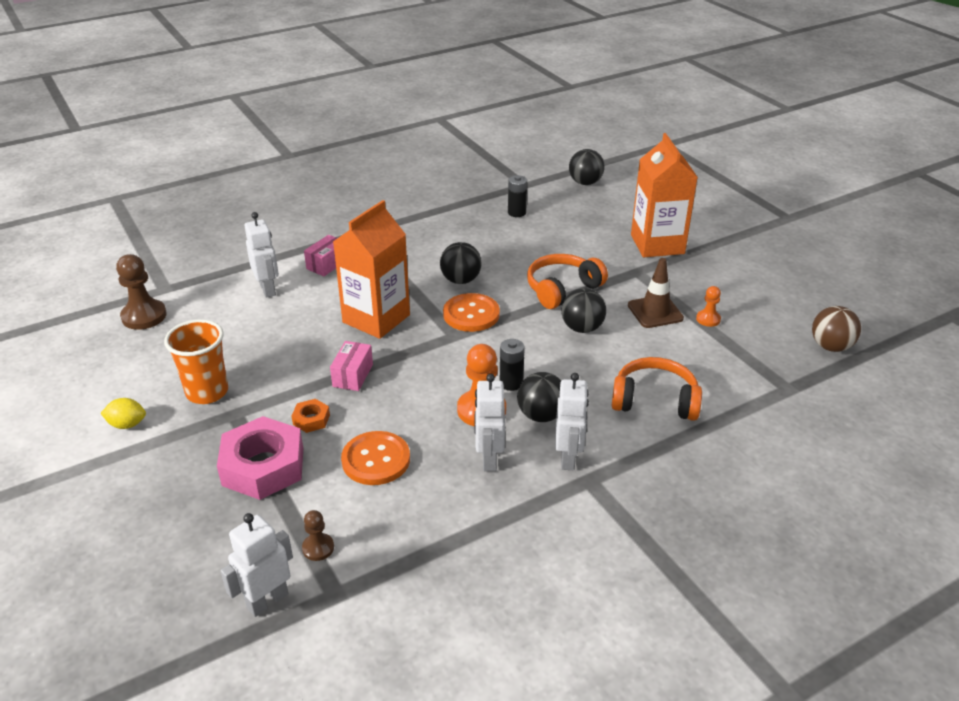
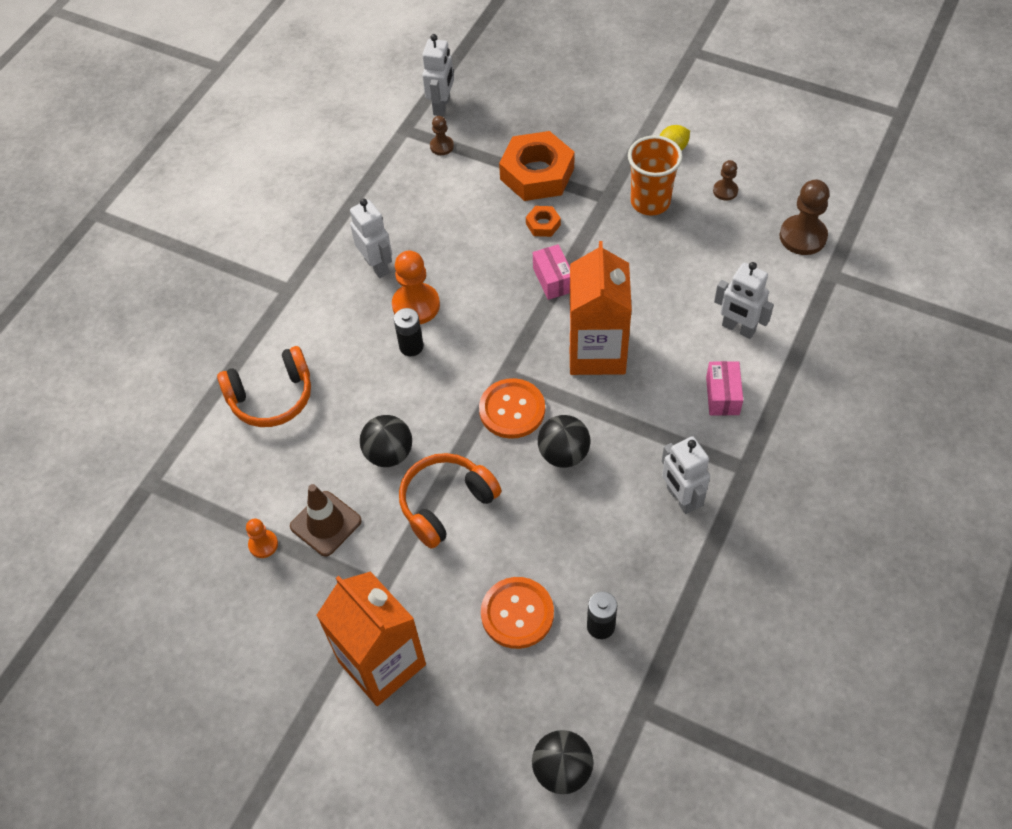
camera: 150 degrees right, 20 degrees up
(142, 371) = (725, 191): none -> brown pawn
(263, 466) = (537, 173): pink nut -> orange nut
(376, 460) = (461, 220): orange button -> orange button (517, 613)
(541, 415) = (362, 327): black ball -> none
(562, 289) = (446, 503): orange headphones -> orange headphones turned 150 degrees counterclockwise
(568, 458) = (315, 299): white robot -> white robot (680, 498)
(830, 346) = (117, 573): brown ball -> none

